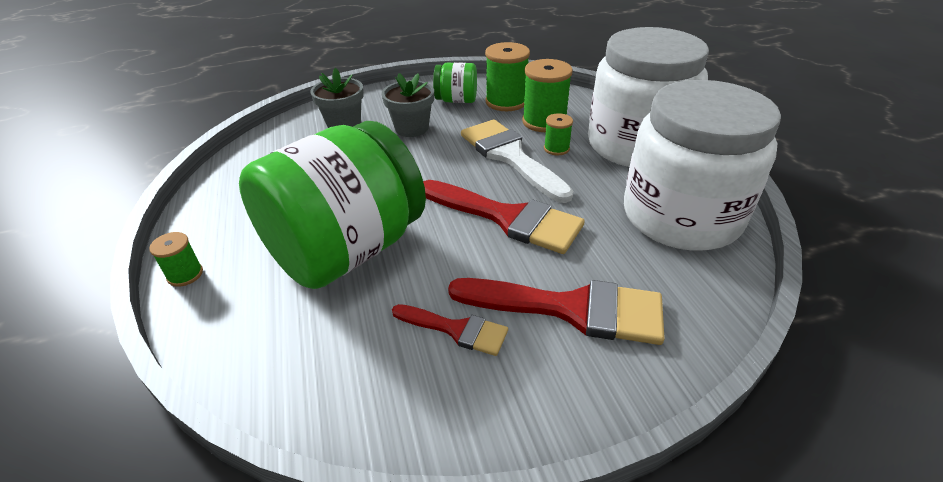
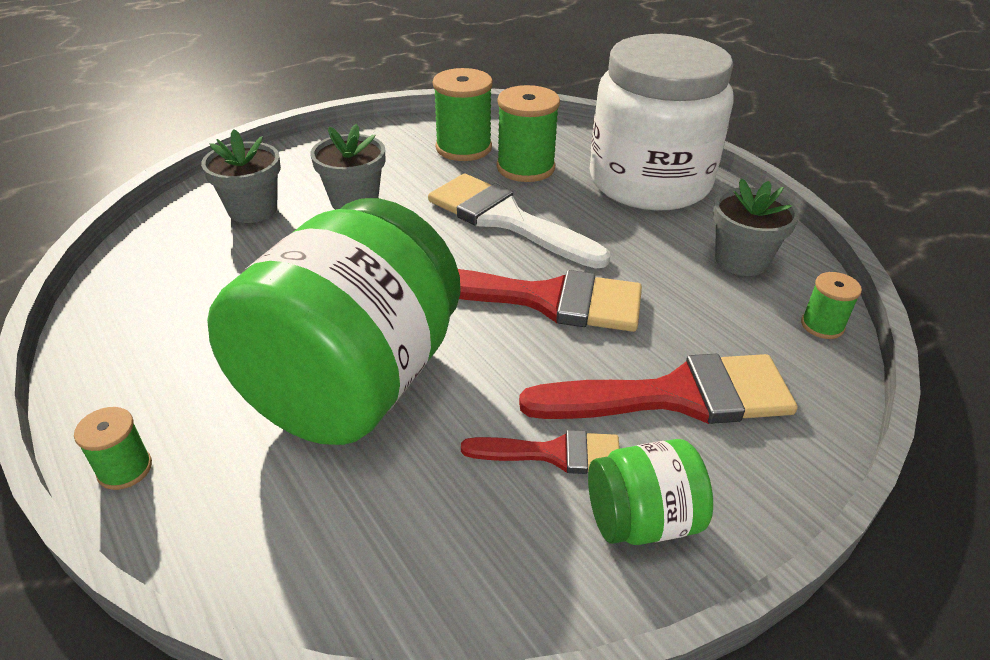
camera: 20 degrees left, 0 degrees up
(456, 100) = (396, 154): green jar -> green jar (642, 520)
(556, 148) = (558, 200): green spool -> green spool (822, 325)
(681, 216) = (741, 260): white jar -> grey flower pot

